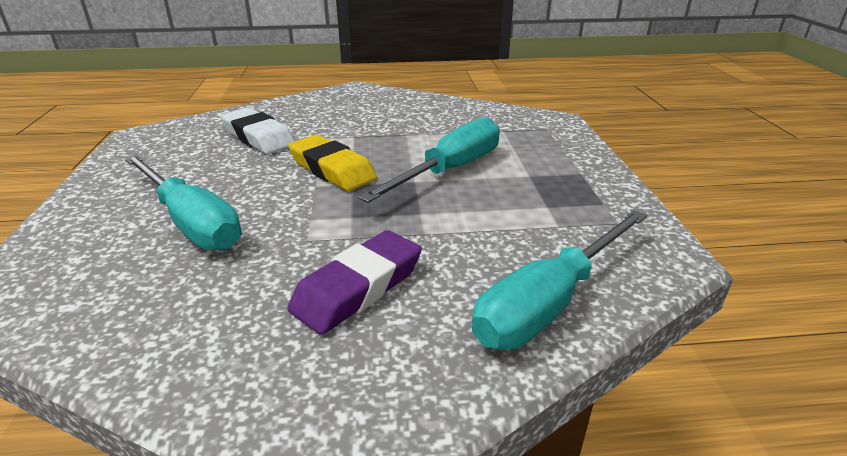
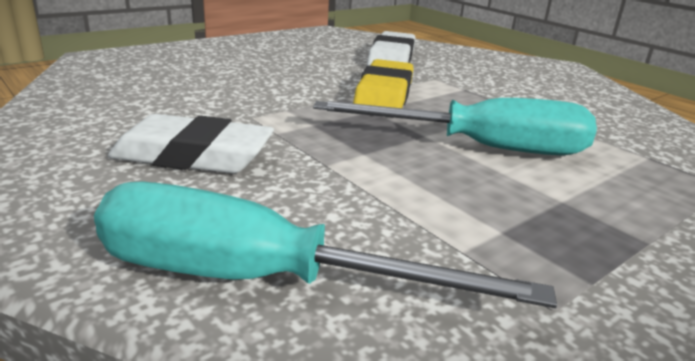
camera: 55 degrees right, 5 degrees down
(191, 222) = (231, 74): turquoise screwdriver -> none
(358, 288) = (193, 156): purple eraser -> white eraser

